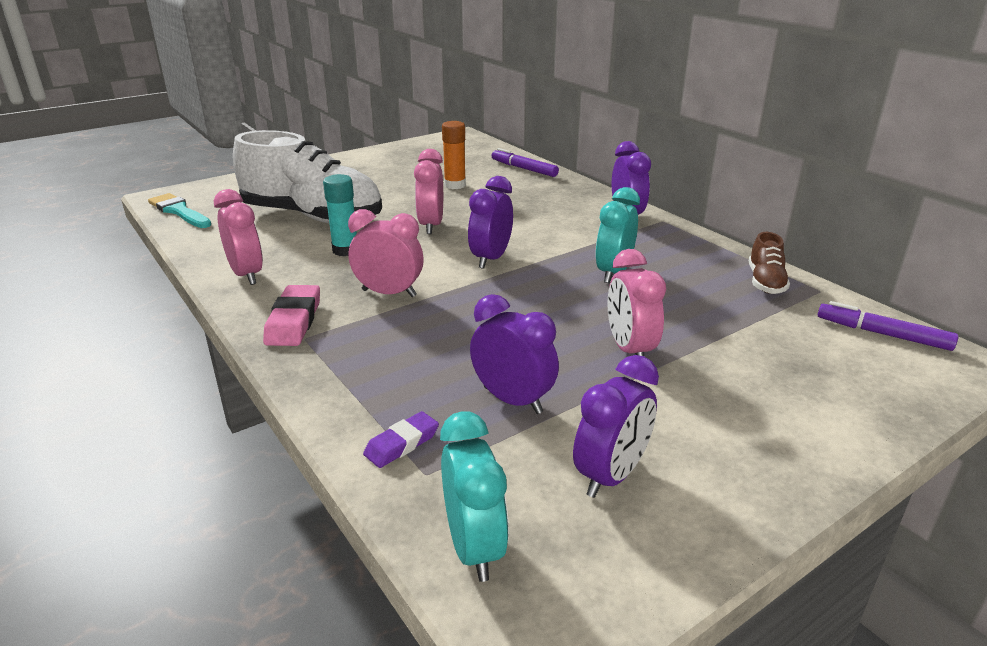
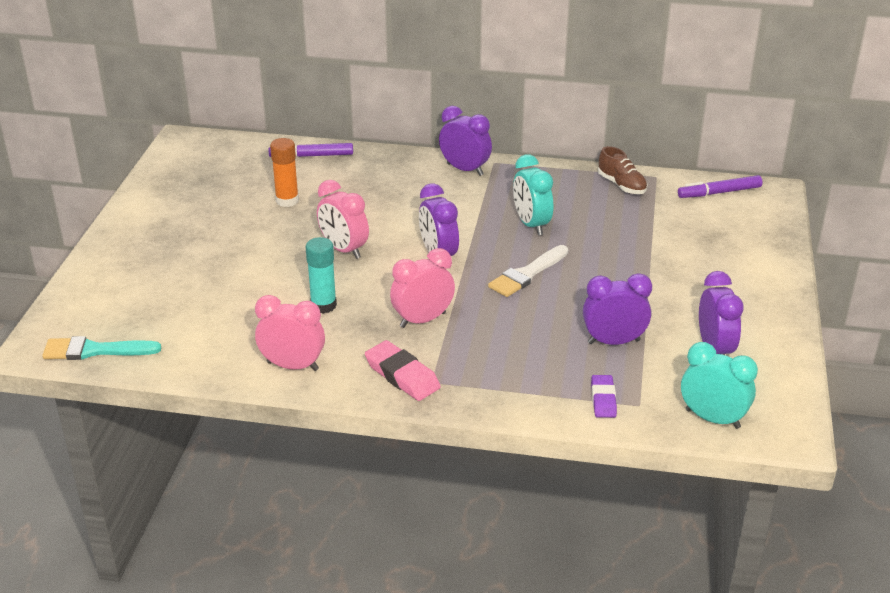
camera: 45 degrees left, 5 degrees up
(313, 216) = (232, 291): white shoe -> none
(538, 304) = (527, 274): none -> white brush
(629, 350) = (621, 275): pink clock -> none

